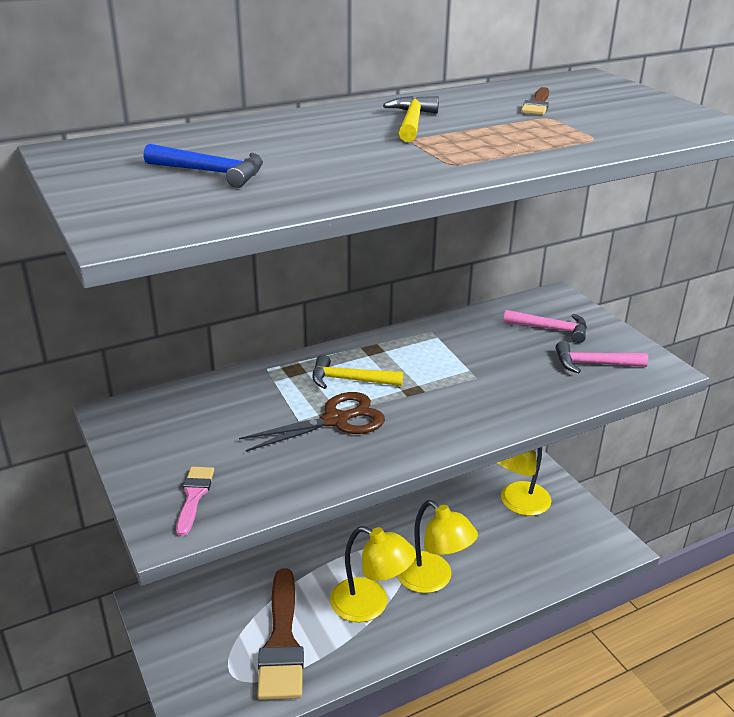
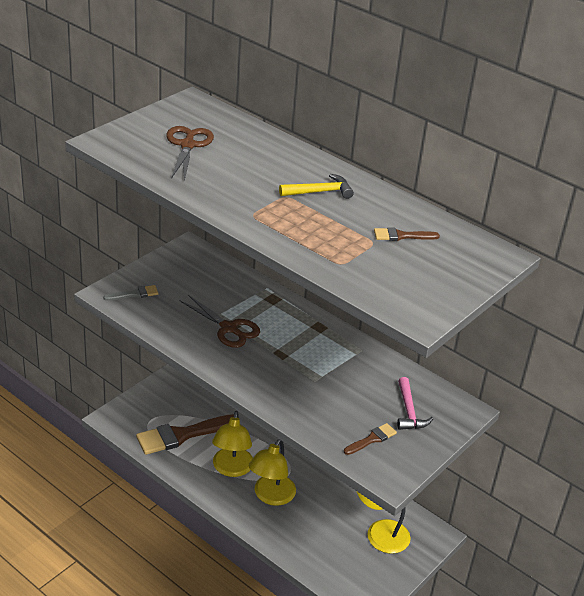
camera: 65 degrees right, 5 degrees up
(194, 496) = (134, 294): pink brush -> grey brush
(211, 172) = (188, 145): blue hammer -> brown scissors
(350, 380) = (276, 324): yellow hammer -> none
(593, 364) = (372, 439): pink hammer -> brown brush

